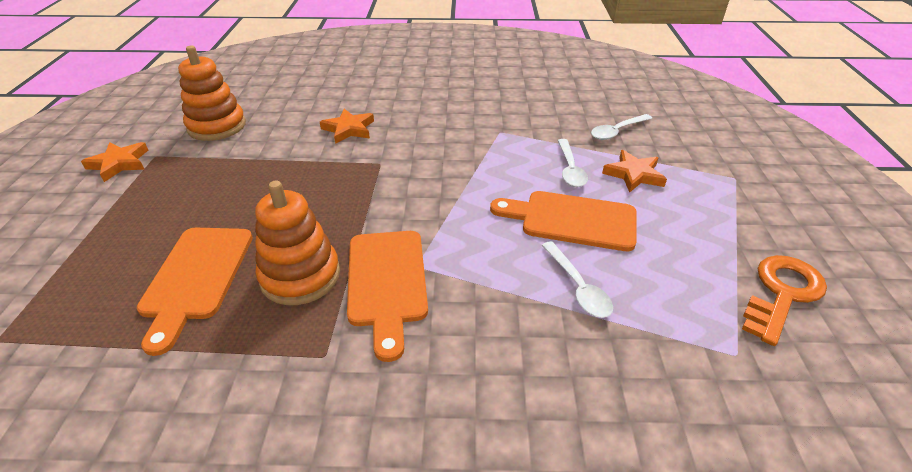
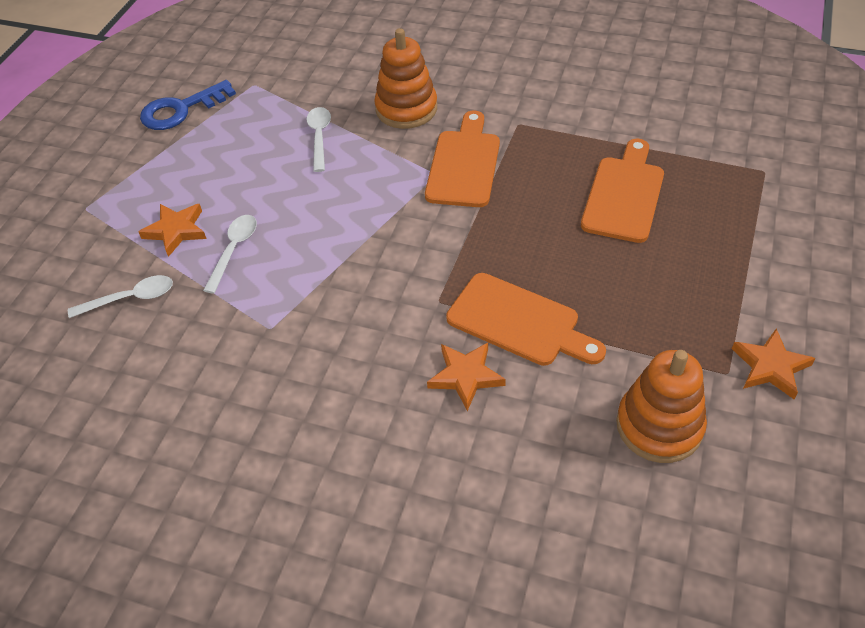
camera: 160 degrees left, 10 degrees up
(300, 276) = (534, 181): orange stacking toy -> orange stacking toy (406, 109)
(572, 220) = (280, 191): orange cutting board -> orange cutting board (519, 322)
(782, 294) = (181, 110): orange key -> blue key

